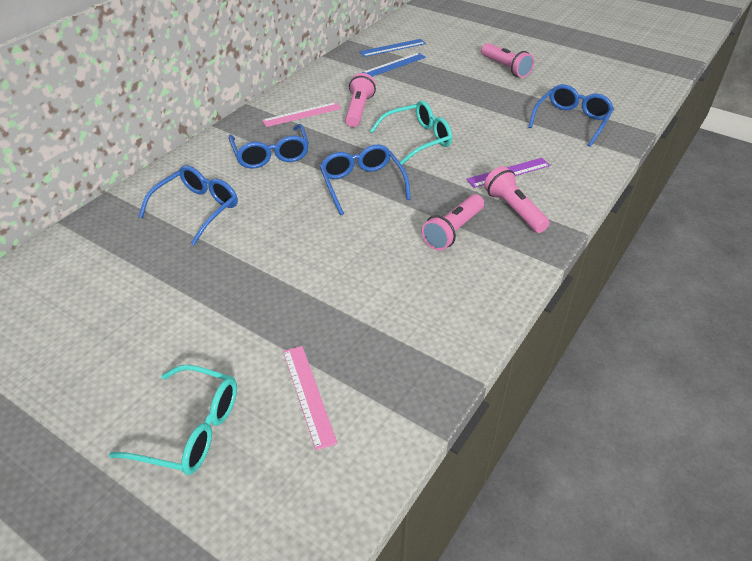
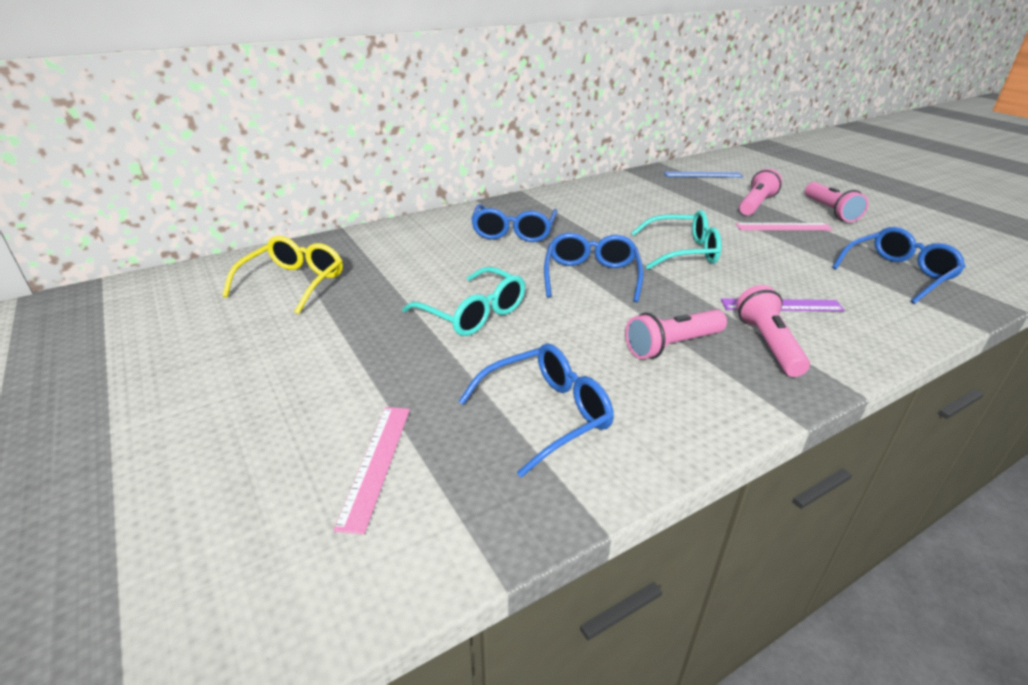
camera: 25 degrees right, 10 degrees down
(111, 266) = (293, 283): none -> yellow glasses
(190, 429) = (225, 452): turquoise glasses -> turquoise glasses (473, 313)
(196, 209) = (407, 258): blue glasses -> blue glasses (545, 415)
(302, 114) = (569, 208): pink ruler -> pink ruler (783, 227)
(359, 110) = (632, 215): pink flashlight -> pink flashlight (756, 205)
(394, 65) = (696, 187): blue ruler -> none

